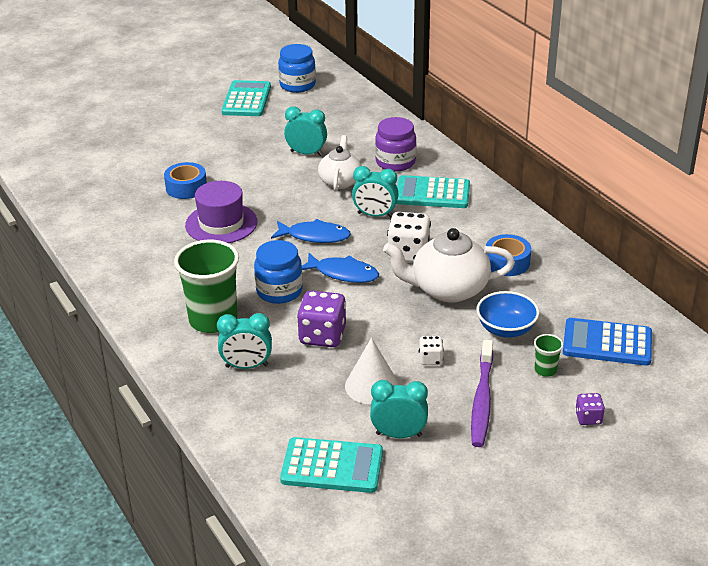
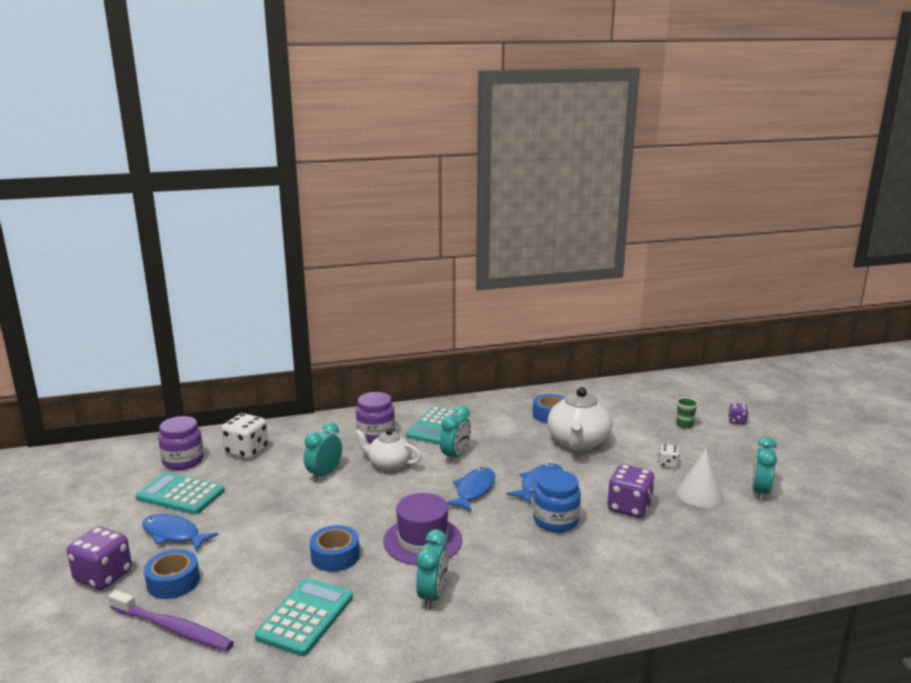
camera: 75 degrees left, 15 degrees down
(135, 105) = (103, 576): none -> purple dice
(136, 131) = (173, 582): none -> blue tape
(192, 114) = (174, 534): none -> blue fish
(213, 320) = (592, 565): green cup -> none
(247, 366) = (668, 553): turquoise clock -> turquoise clock (432, 596)
(297, 85) = (183, 461): blue jar -> purple jar
(332, 466) = (802, 527): turquoise calculator -> turquoise calculator (305, 617)
(408, 253) = (522, 451): white dice -> white dice (247, 451)
(482, 400) = (717, 453): purple toothbrush -> purple toothbrush (172, 628)
(506, 329) = (635, 430): blue bowl -> none
(607, 343) = (656, 400): blue calculator -> none

